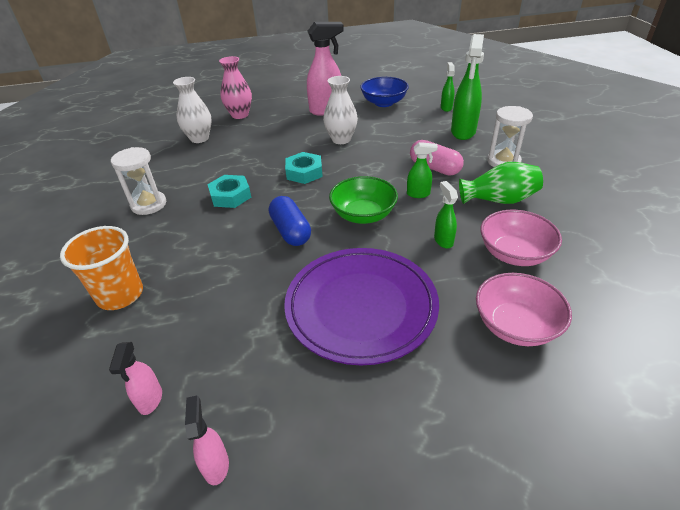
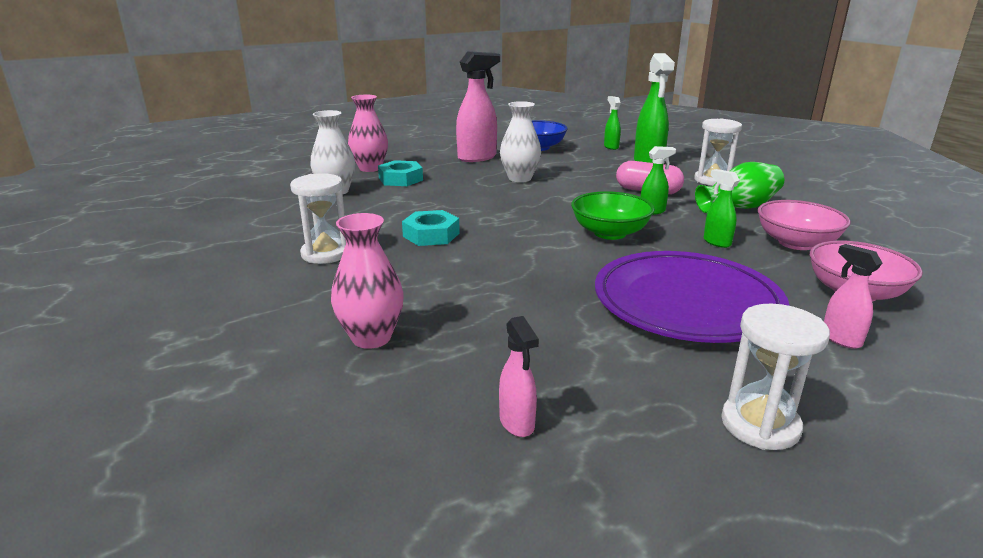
camera: 20 degrees left, 15 degrees down
(120, 295) = (371, 338): orange cup -> pink vase
(216, 465) = (664, 461): pink spray bottle -> pink spray bottle (840, 339)
(290, 231) = (539, 255): blue capsule -> none
(304, 172) = (504, 207): turquoise nut -> turquoise nut (400, 179)
(312, 451) = (760, 425): none -> white hourglass

